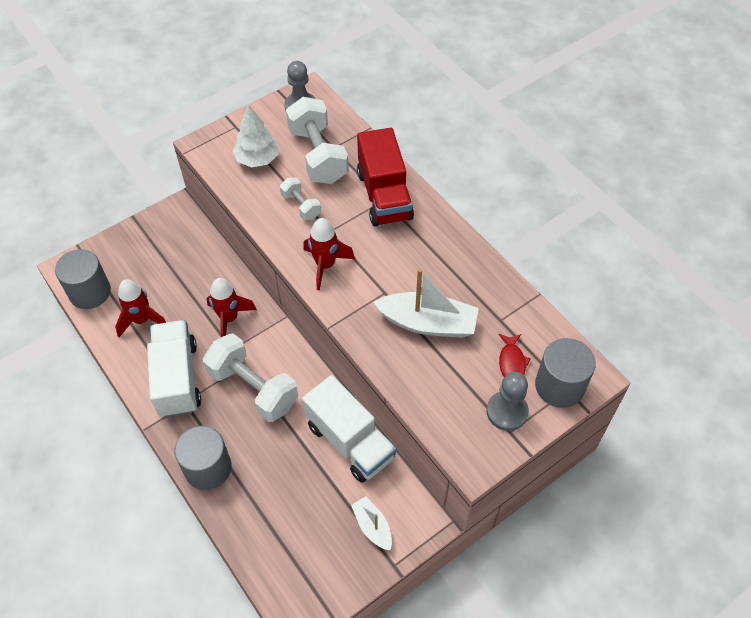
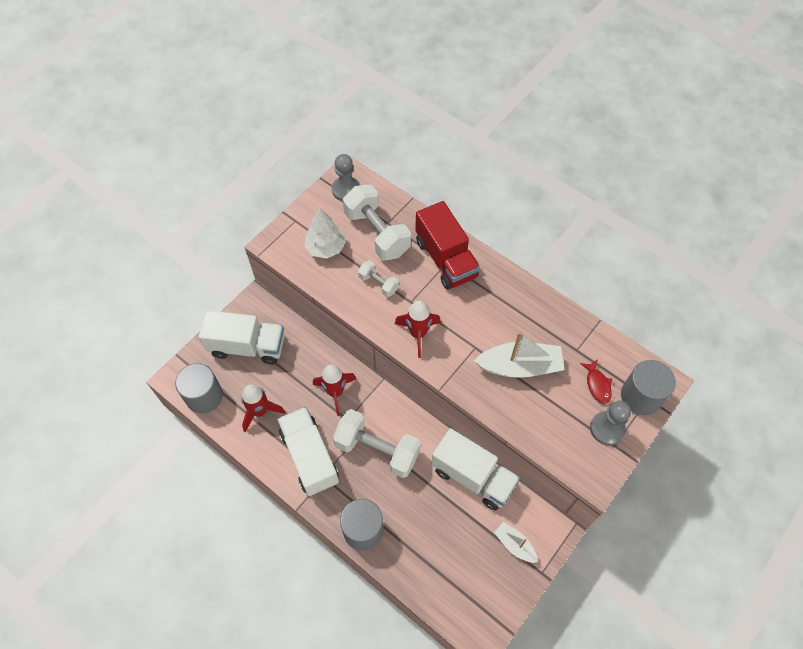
camera: 15 degrees left, 5 degrees up
(153, 252) = (247, 346): none -> white truck

